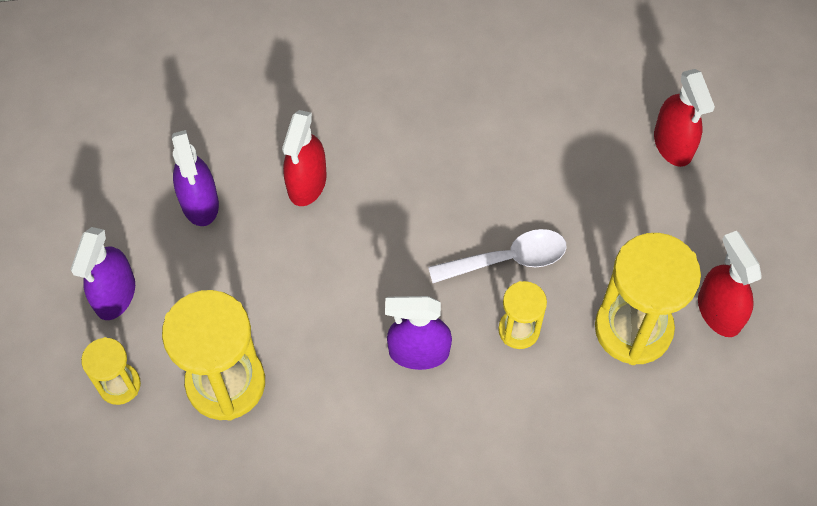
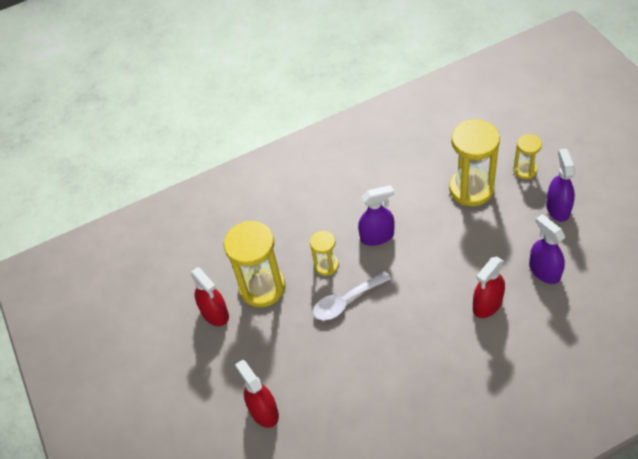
camera: 170 degrees right, 10 degrees down
(307, 183) = (487, 304): red spray bottle -> red spray bottle turned 135 degrees counterclockwise

